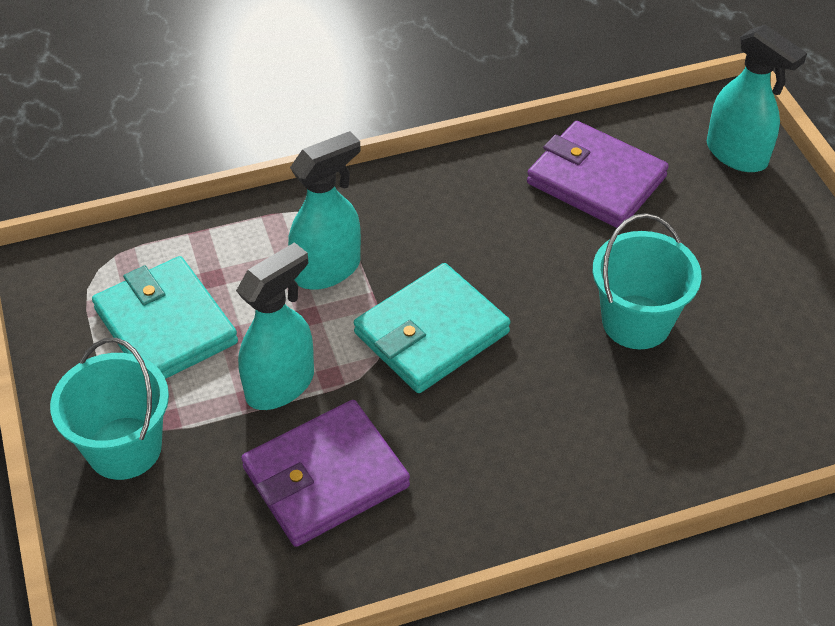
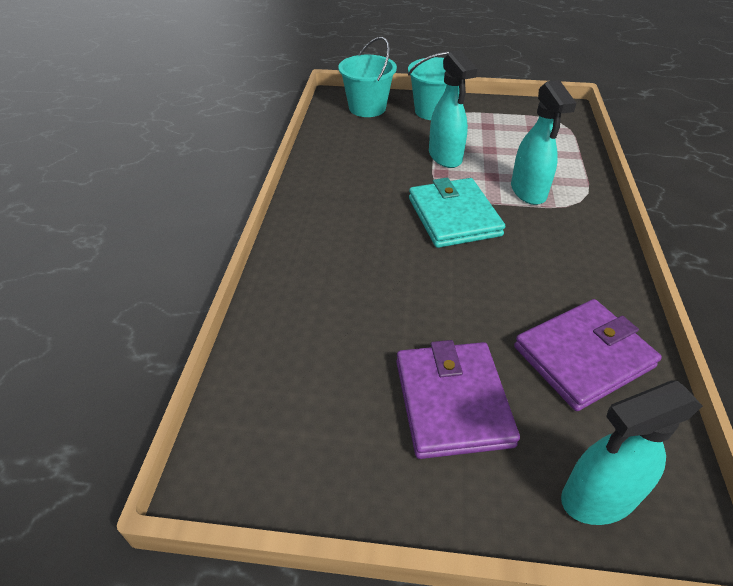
camera: 115 degrees right, 5 degrees down
(165, 326) = (507, 133): turquoise wallet -> none
(326, 477) = (375, 157): purple wallet -> purple wallet (452, 402)
(636, 322) = (410, 315): turquoise bucket -> turquoise bucket (367, 108)

